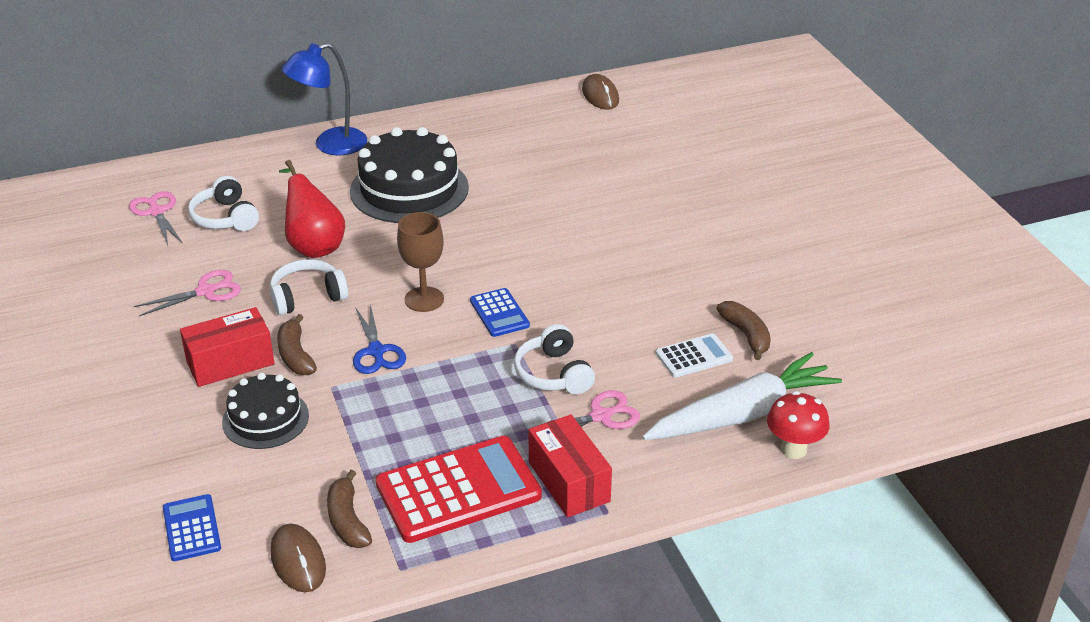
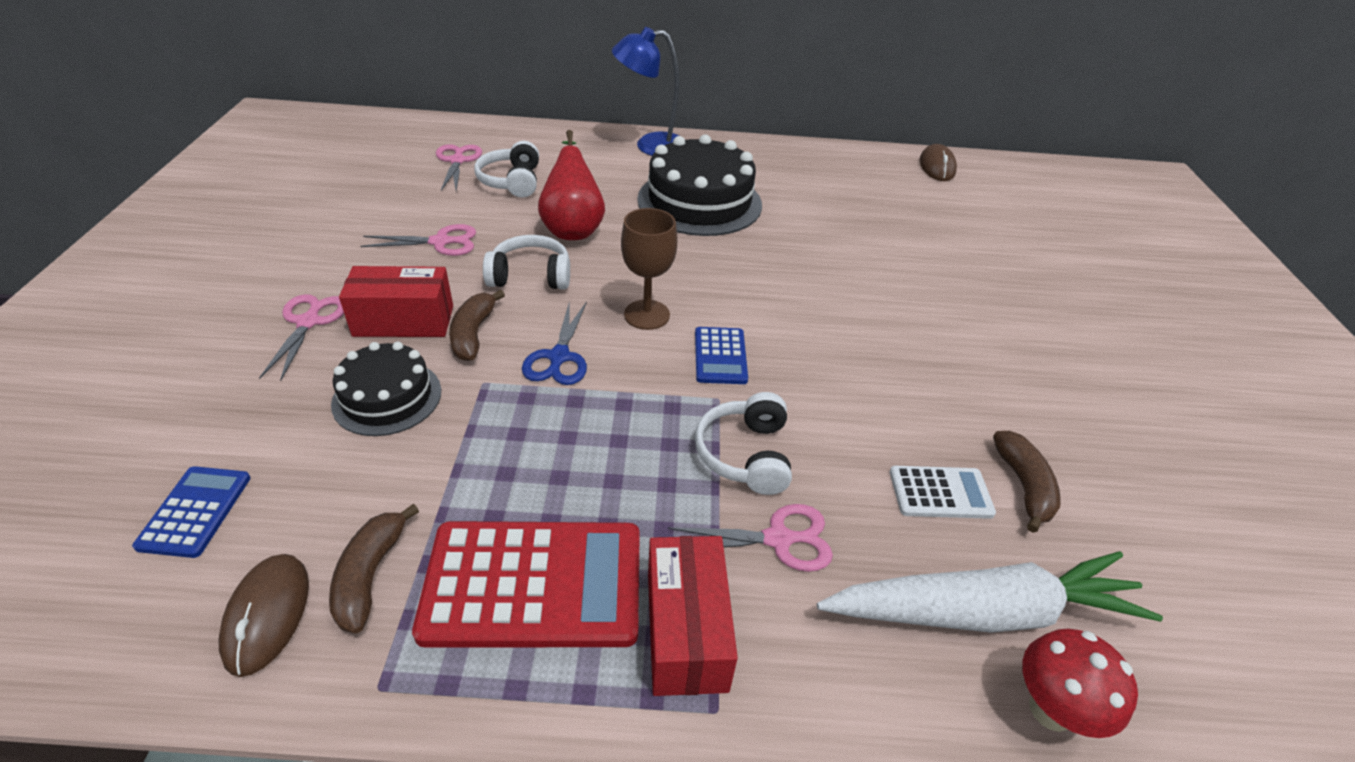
camera: 20 degrees right, 5 degrees up
(151, 387) = (309, 322): none -> pink scissors

